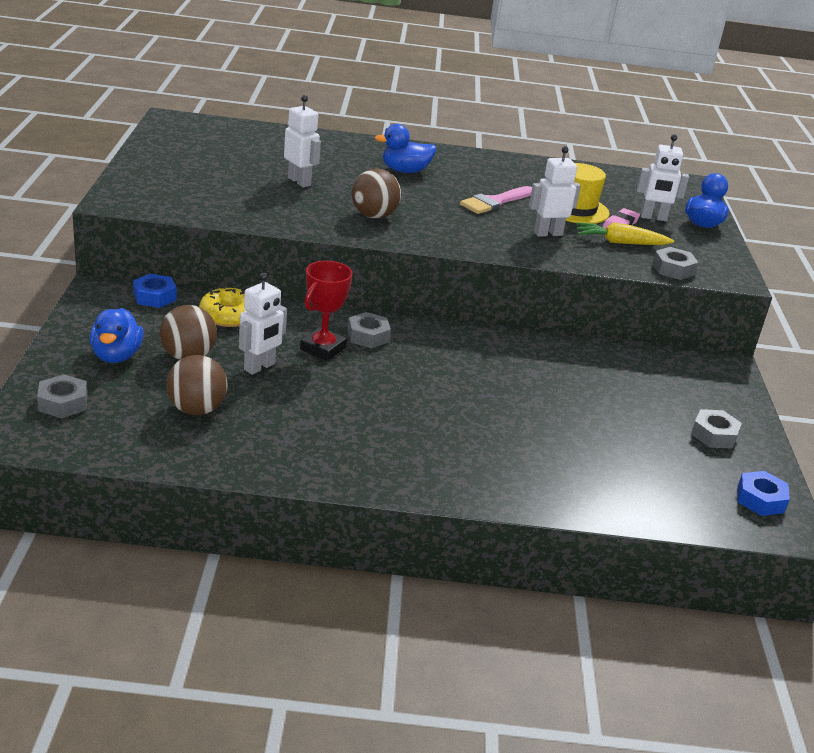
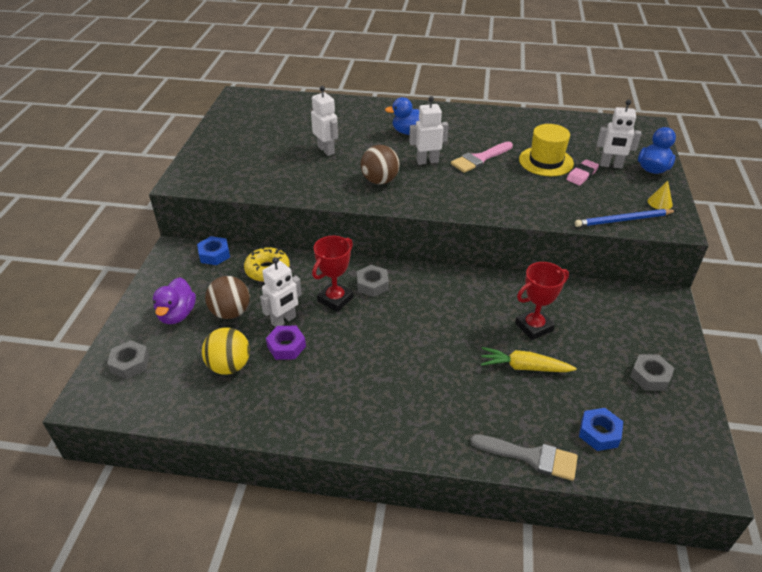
camera: 10 degrees right, 10 degrees up
(116, 356) = (177, 314): blue duck -> purple duck
(196, 409) = (229, 366): brown ball -> yellow ball
(267, 392) = (286, 346): none -> purple nut
(548, 233) = (520, 189): white robot -> white robot (427, 161)
(573, 384) = (533, 327): none -> red trophy
(584, 504) = (531, 457): none -> grey brush
(620, 242) = (580, 194): yellow carrot -> yellow carrot (524, 367)
(673, 269) = (623, 220): grey nut -> blue pencil
(713, 255) = (660, 202): none -> yellow cone
(760, 499) = (686, 447): blue nut -> blue nut (599, 433)

